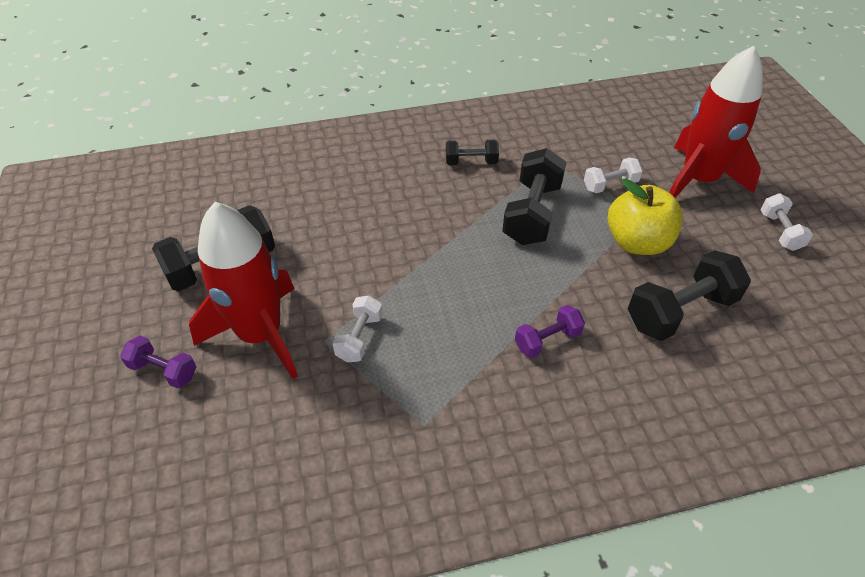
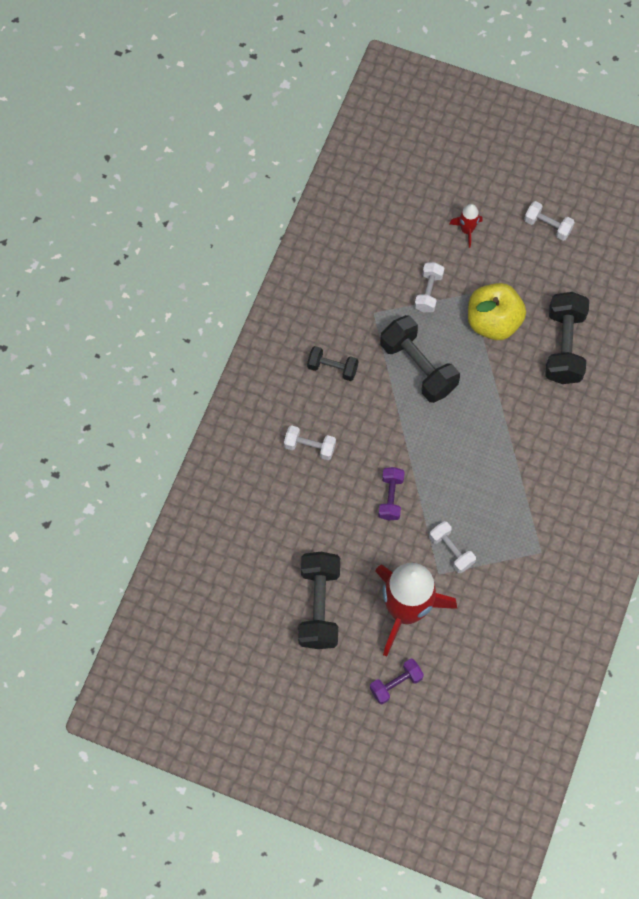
camera: 55 degrees left, 20 degrees up
(382, 183) = (310, 447): none -> white dumbbell
(471, 162) = (332, 368): black dumbbell -> black dumbbell turned 75 degrees clockwise
(547, 340) = (531, 440): purple dumbbell -> purple dumbbell (390, 497)
(698, 180) = (467, 230): red rocket -> red rocket, size x0.41

